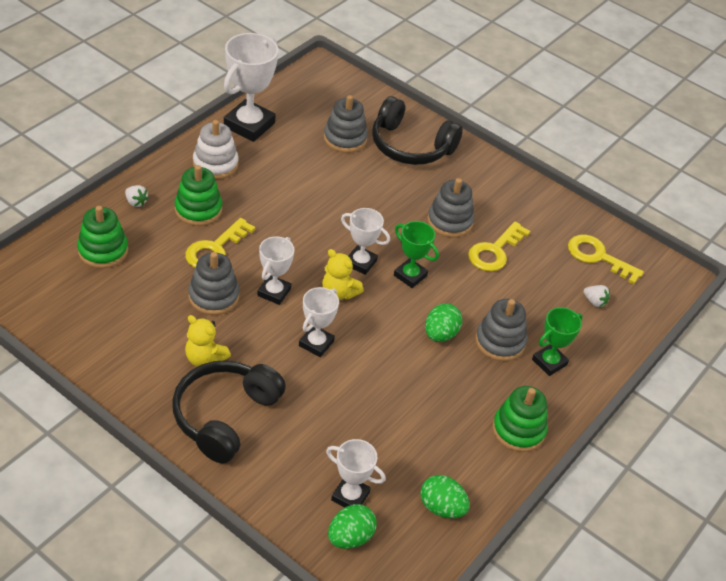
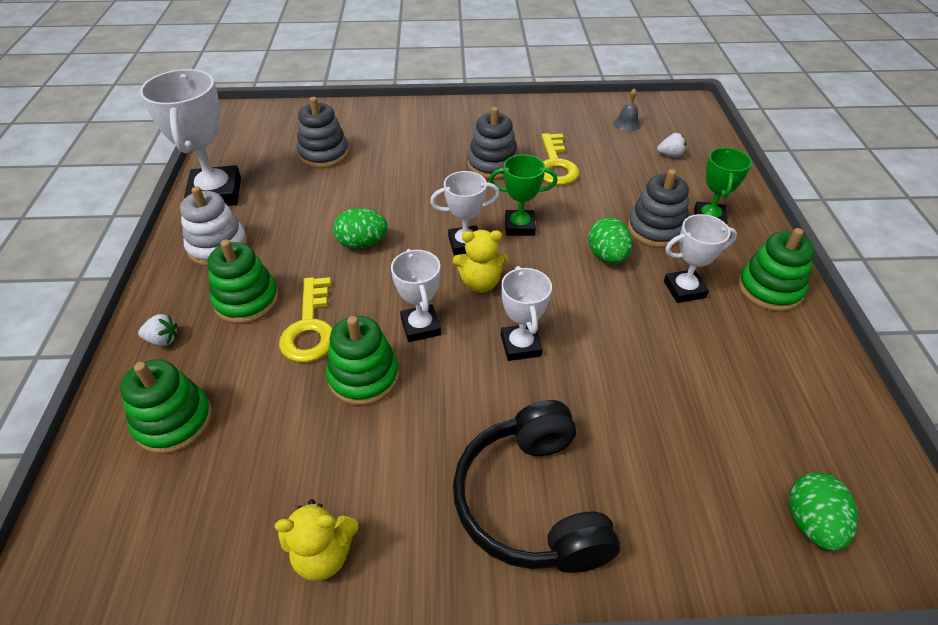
camera: 35 degrees left, 0 degrees up
(205, 358) = (432, 453): yellow teddy bear -> yellow teddy bear (324, 554)
(213, 296) = (364, 377): grey stacking toy -> green stacking toy
(350, 496) = (750, 476): white trophy -> white trophy (684, 289)
(410, 146) = (388, 129): black headphones -> none
(441, 507) = (825, 411): green egg -> green egg (362, 243)
(597, 257) = (627, 124): yellow key -> grey bell

